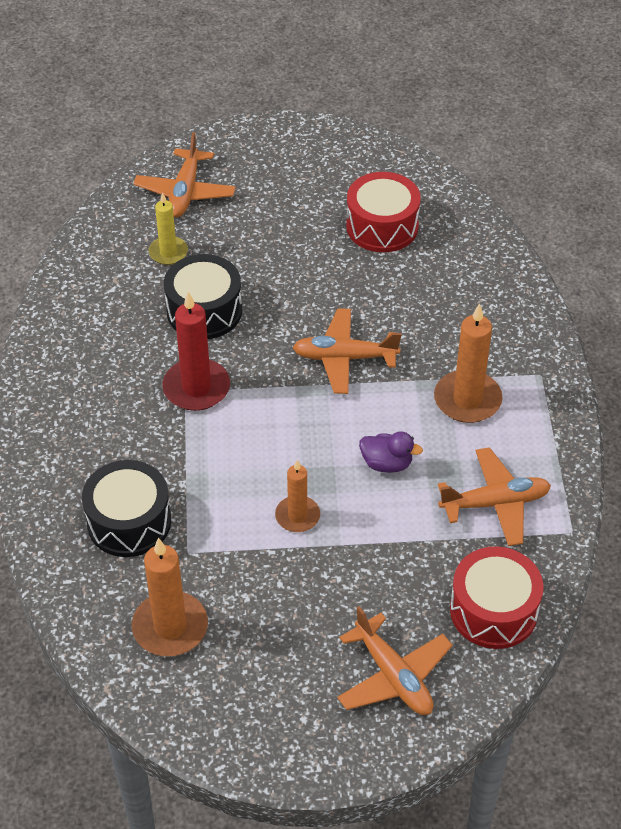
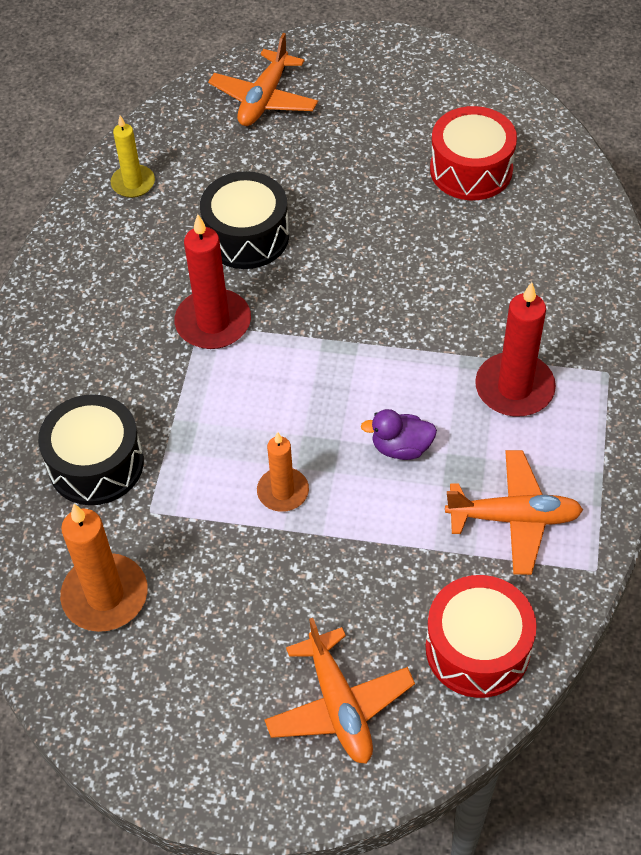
camera: 15 degrees right, 5 degrees up
(168, 252) = (226, 164): yellow candle -> yellow candle (133, 183)
(344, 358) = (387, 315): orange plane -> none
(387, 463) = (401, 447): purple duck -> purple duck turned 150 degrees clockwise
(467, 400) = (514, 388): orange candle -> red candle

